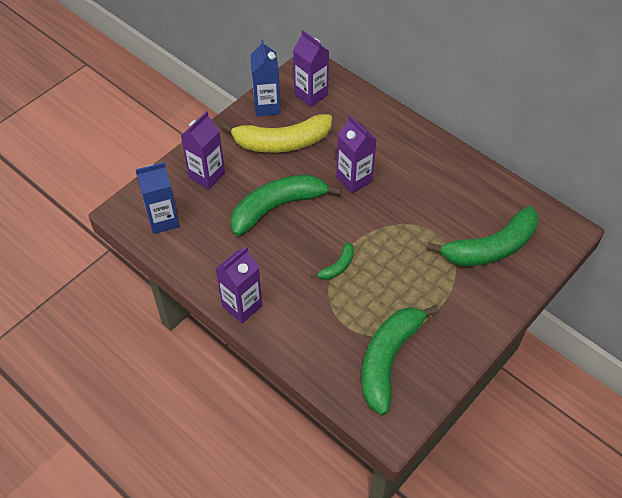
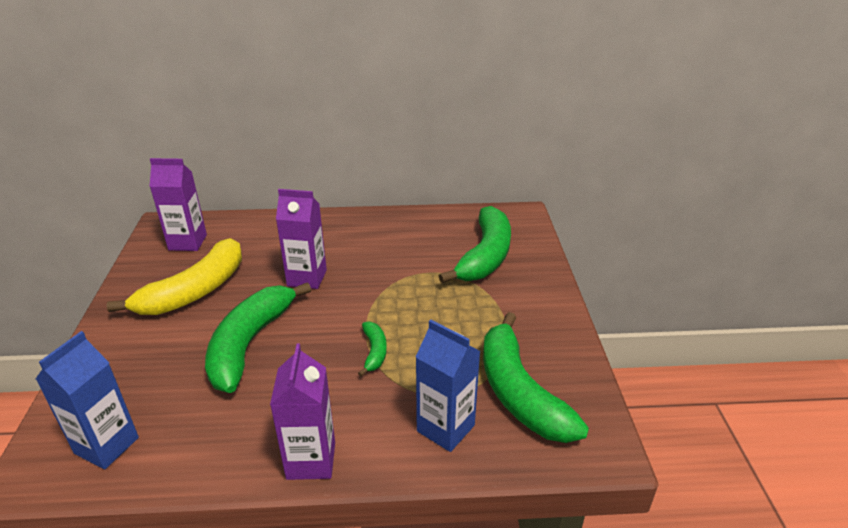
camera: 45 degrees left, 20 degrees down
(207, 175) = (128, 366): purple carton -> none
(267, 106) = (145, 273): blue carton -> blue carton (445, 428)

